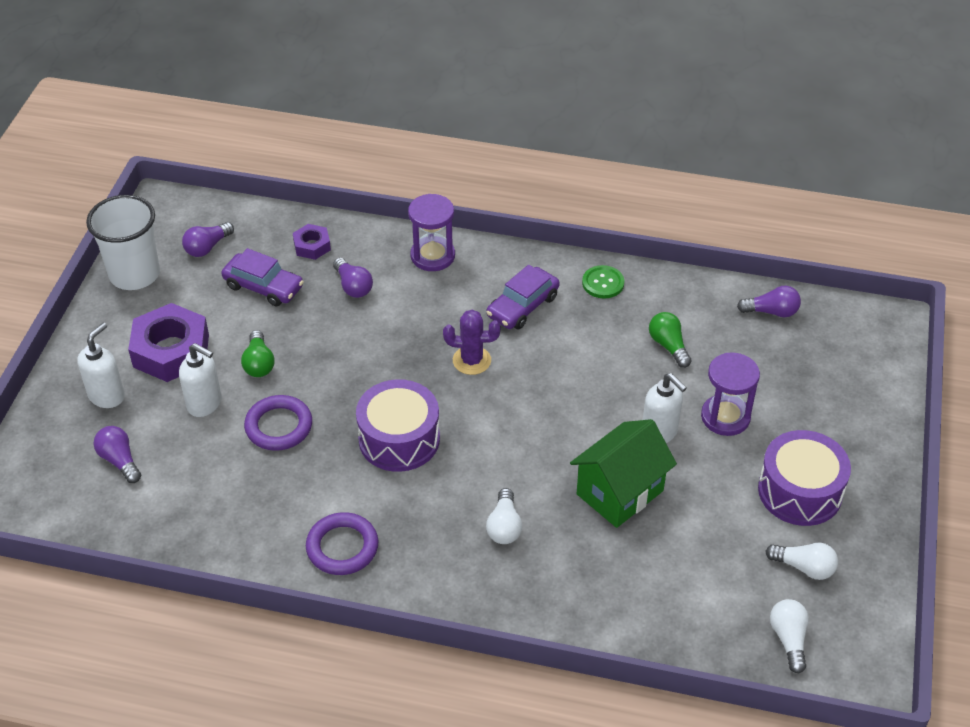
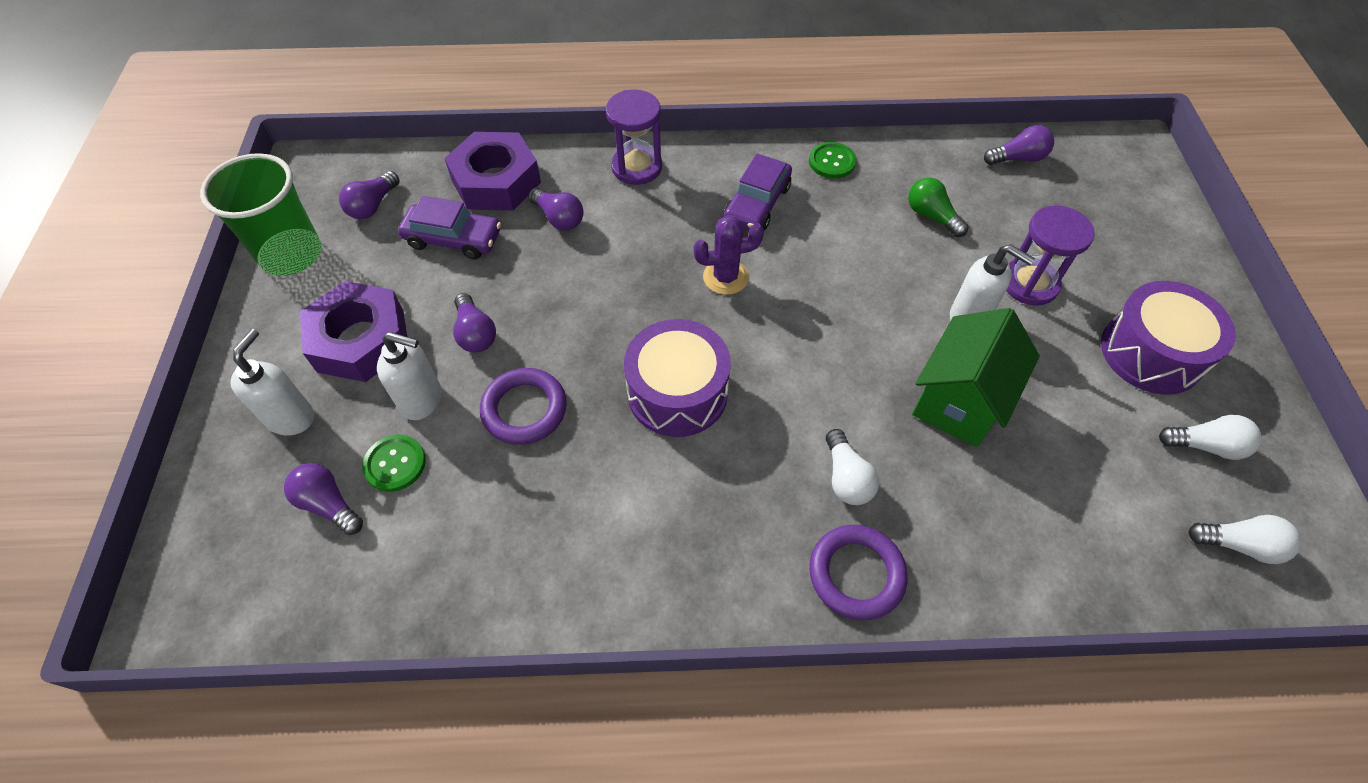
camera: 15 degrees left, 10 degrees up
(134, 274) = (291, 254): white cup -> green cup
(173, 444) = (395, 464): none -> green button
(259, 363) = (475, 333): green light bulb -> purple light bulb
(312, 246) = (496, 181): purple nut -> purple nut, size x1.95
(342, 547) = (658, 557): purple ring -> purple ring (856, 574)
(788, 639) = (1238, 545): white light bulb -> white light bulb turned 120 degrees clockwise

